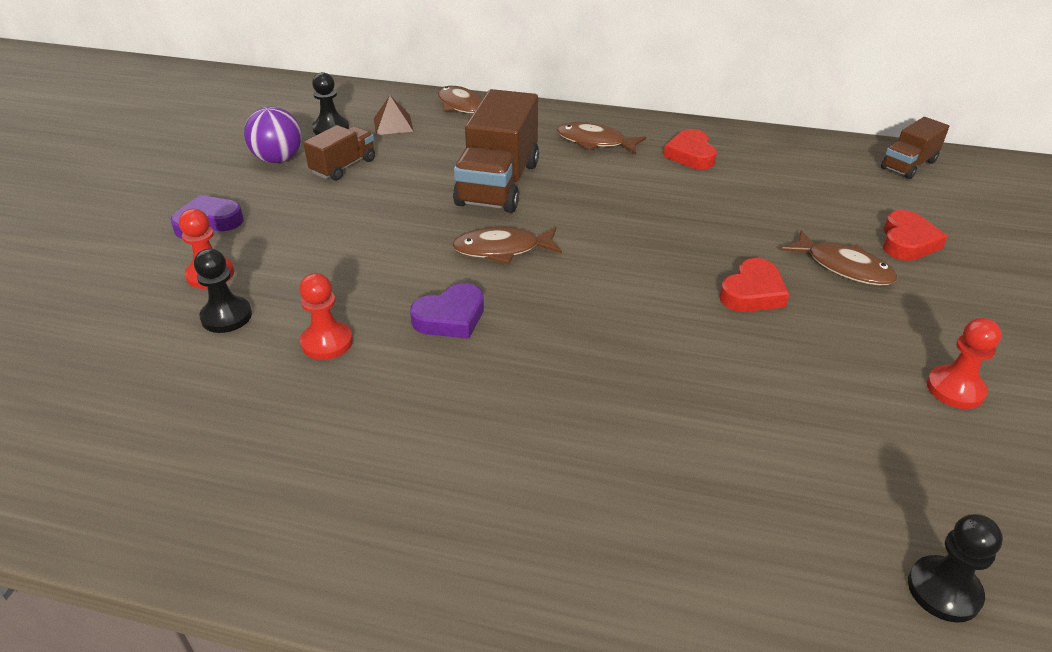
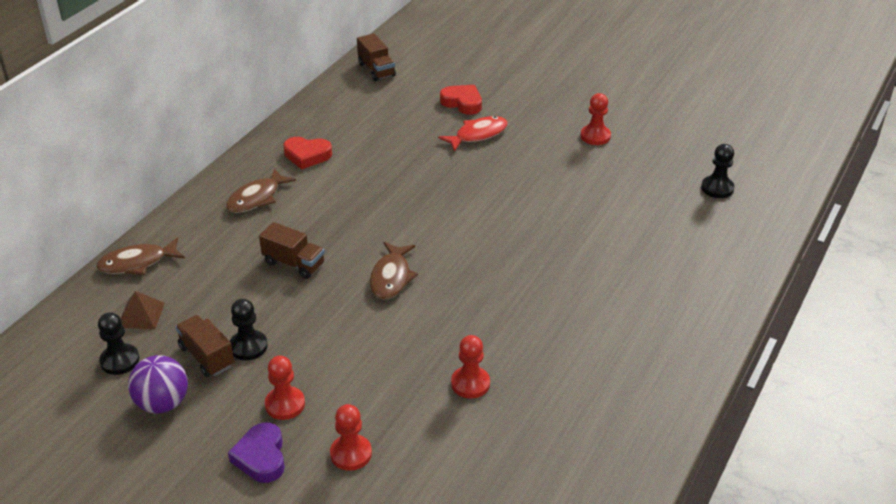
camera: 75 degrees left, 0 degrees up
(226, 316) = (416, 442): black pawn -> black pawn (248, 346)
(281, 221) = (285, 404): none -> red pawn
(450, 318) = (465, 316): purple heart -> none
(498, 184) = (294, 263): brown truck -> brown truck, size x0.55
(752, 293) = (489, 177): red heart -> none
(843, 267) = (477, 135): brown fish -> red fish

